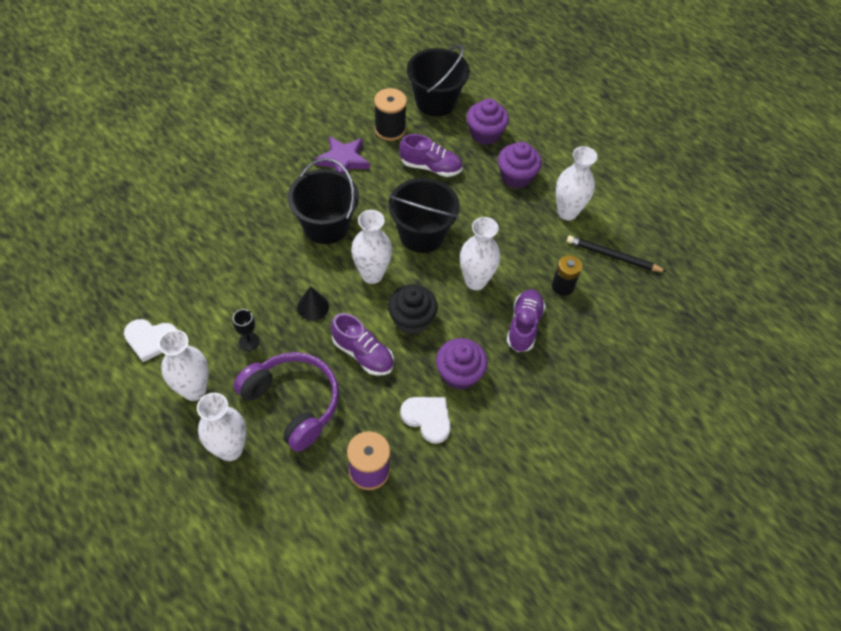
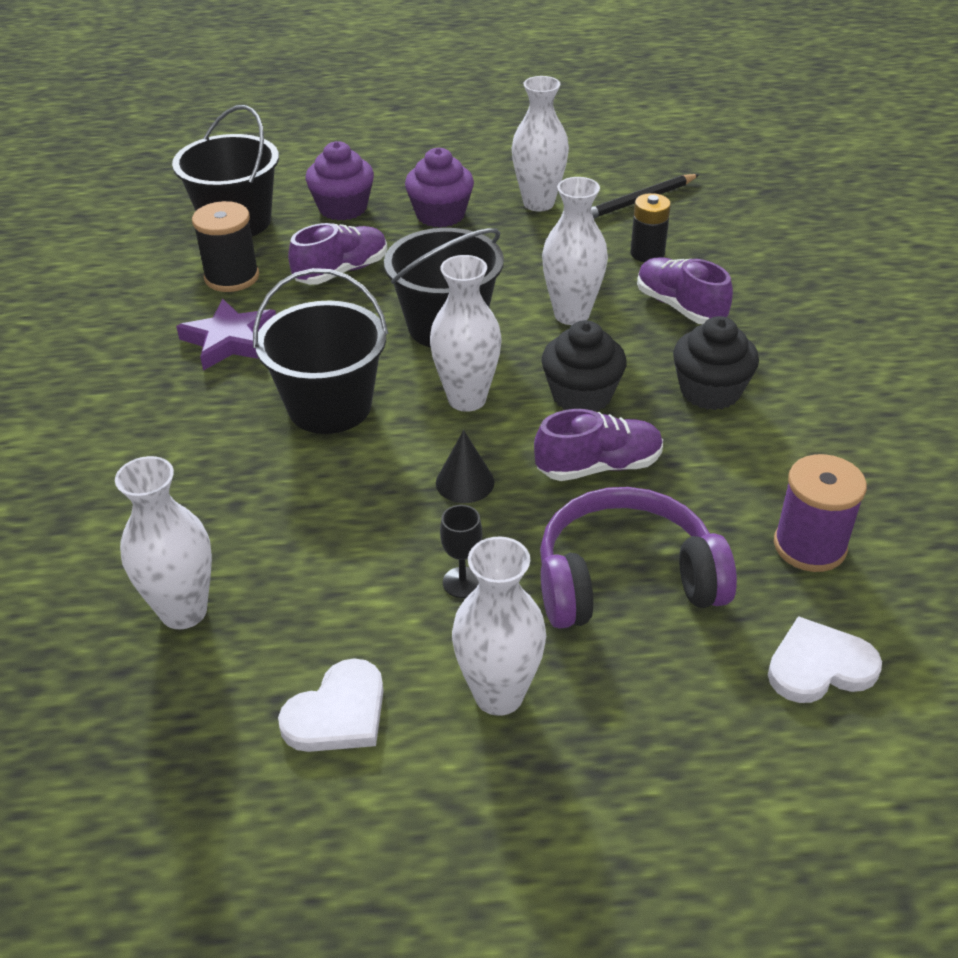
camera: 50 degrees left, 15 degrees down
(230, 449) = (657, 696): white vase -> white vase (183, 611)
(427, 418) = (760, 450): white heart -> white heart (819, 666)
(459, 374) = (710, 391): purple cupcake -> black cupcake

